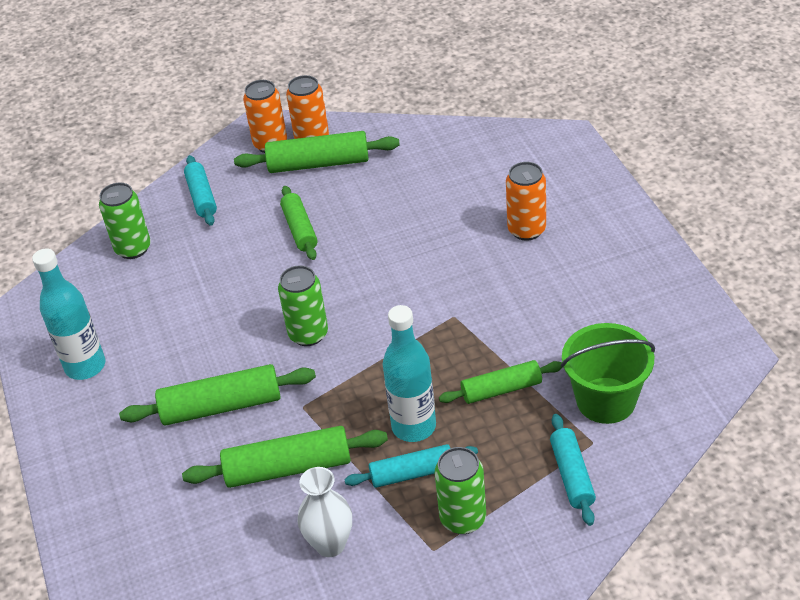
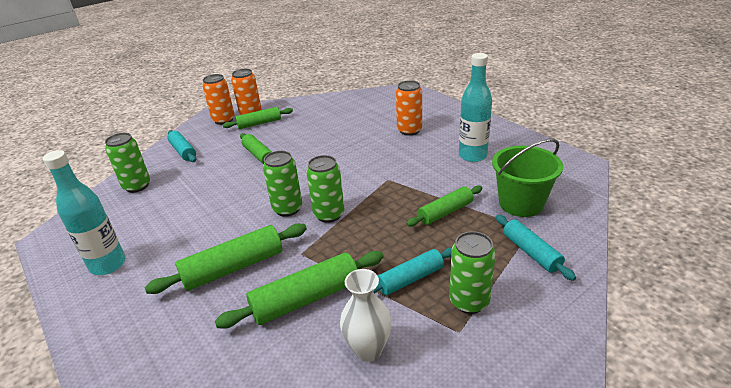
camera: 20 degrees left, 10 degrees down
(318, 163) = (259, 123): green rolling pin -> green rolling pin, size x0.65
(355, 356) = (329, 214): none -> green can
(414, 426) = (394, 248): turquoise bottle -> turquoise bottle (472, 156)

